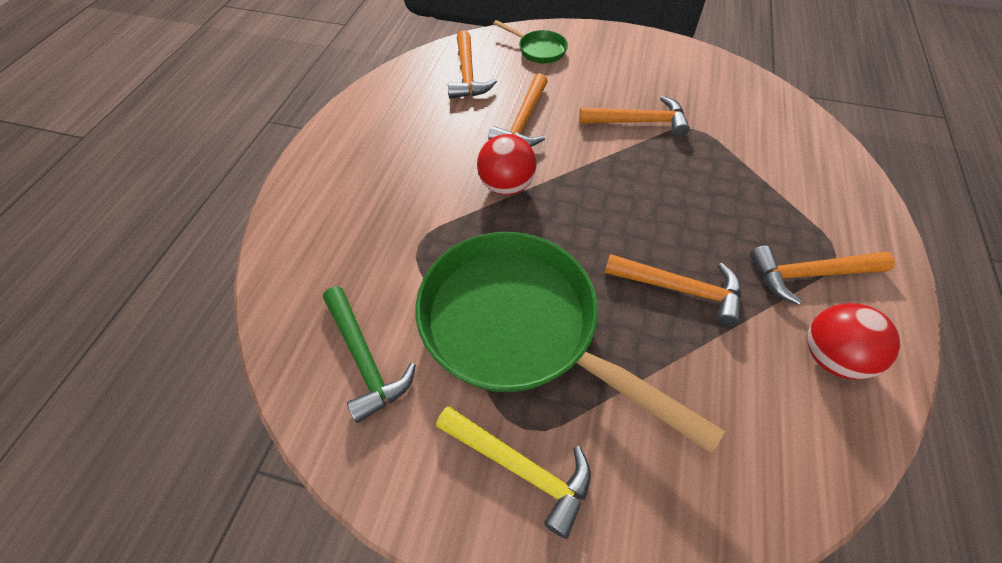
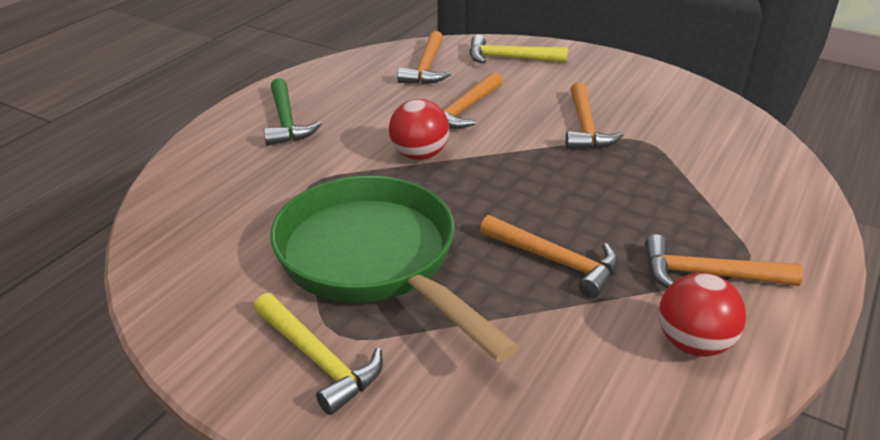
camera: 15 degrees right, 20 degrees down
(364, 359) = (216, 255): green hammer -> green hammer (286, 121)
(538, 50) = (510, 58): green pan -> yellow hammer
(638, 122) = (585, 127): orange hammer -> orange hammer turned 75 degrees clockwise

